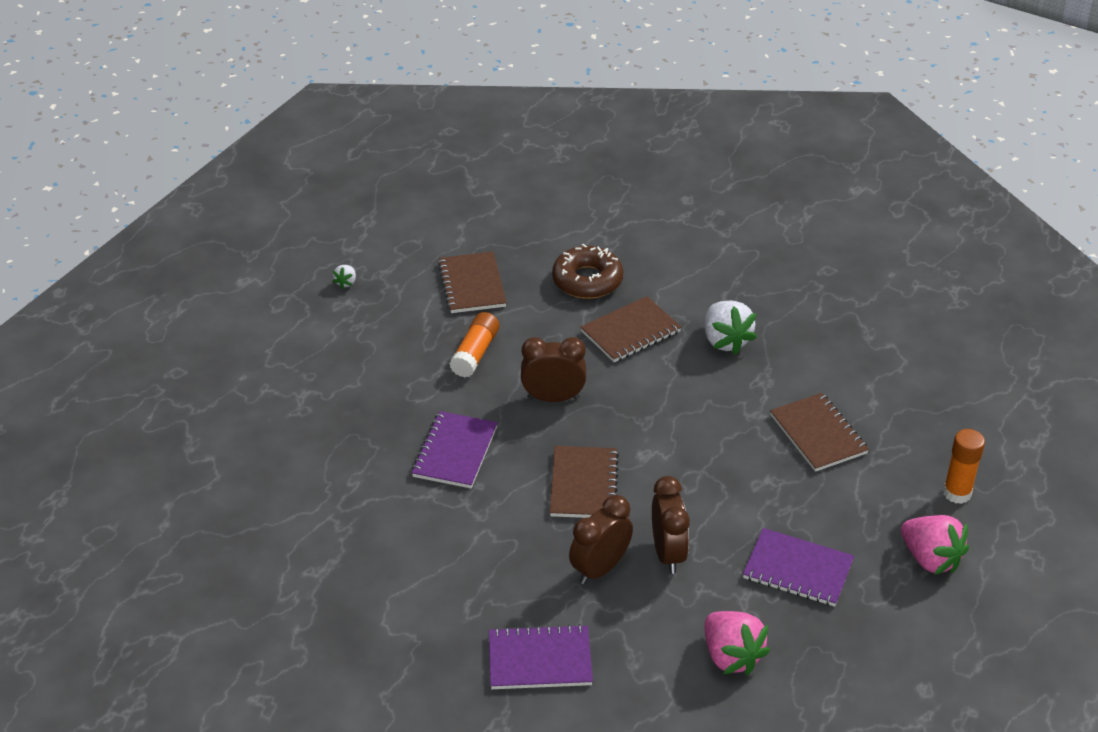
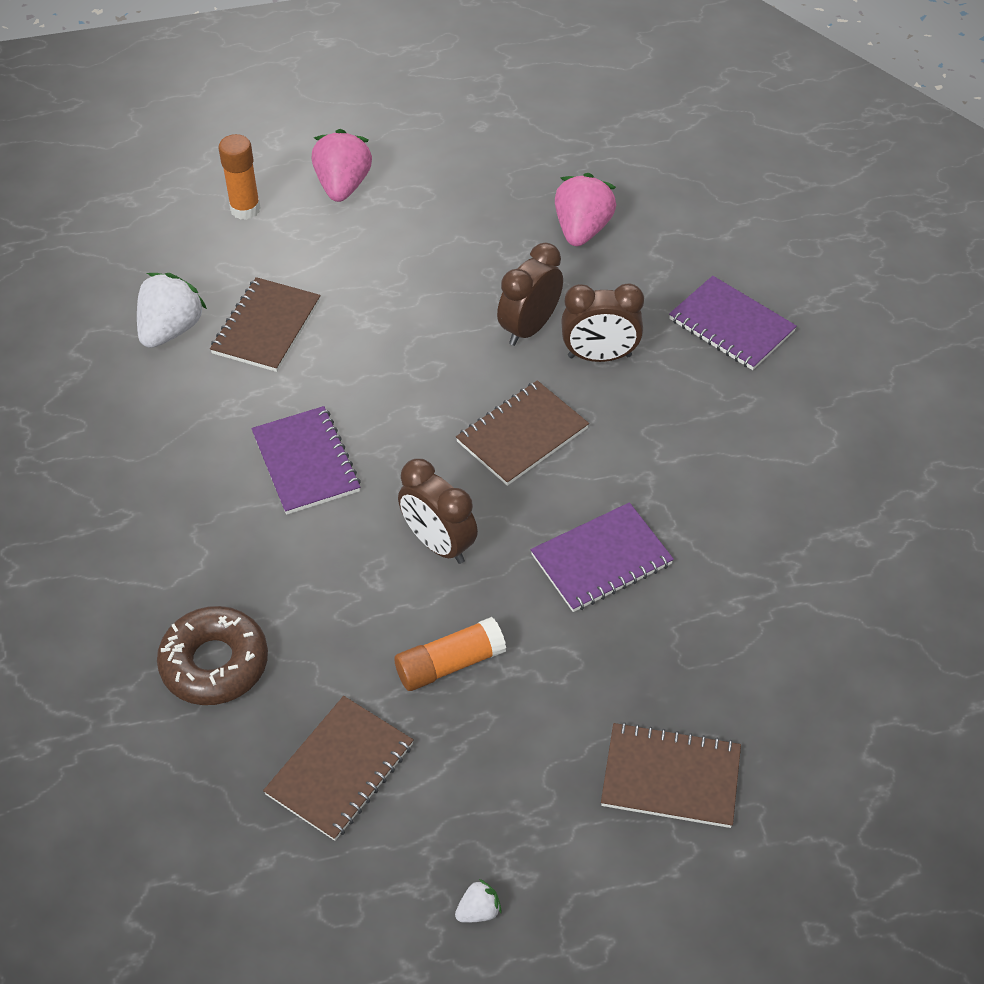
camera: 135 degrees left, 10 degrees up
(630, 332) = (265, 558): brown notebook -> brown notebook (670, 777)
(725, 341) = (197, 473): white strawberry -> white strawberry (171, 329)
(798, 570) = (448, 246): purple notebook -> purple notebook (306, 462)

